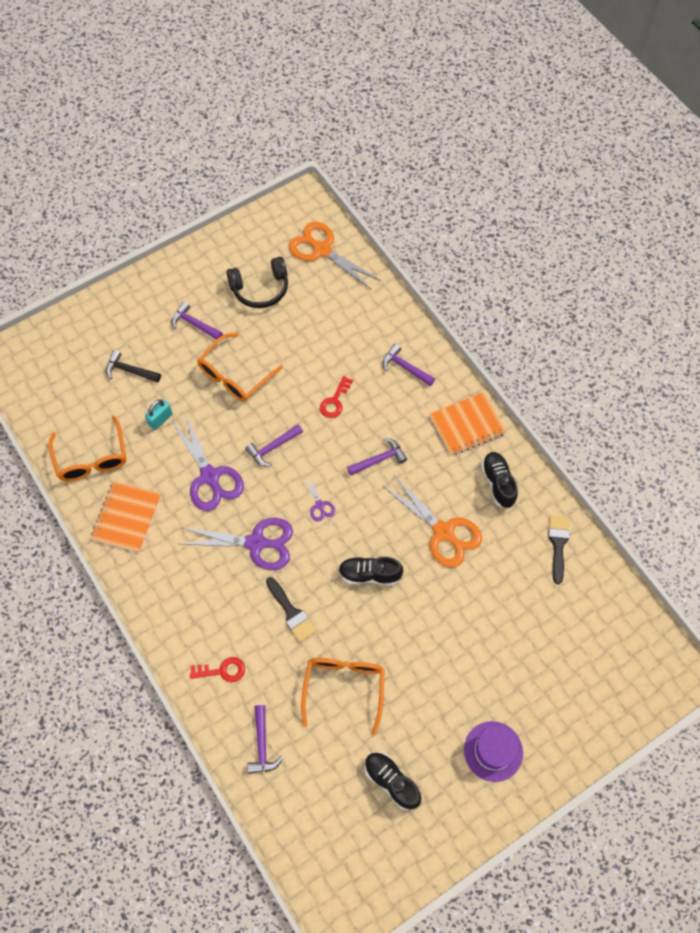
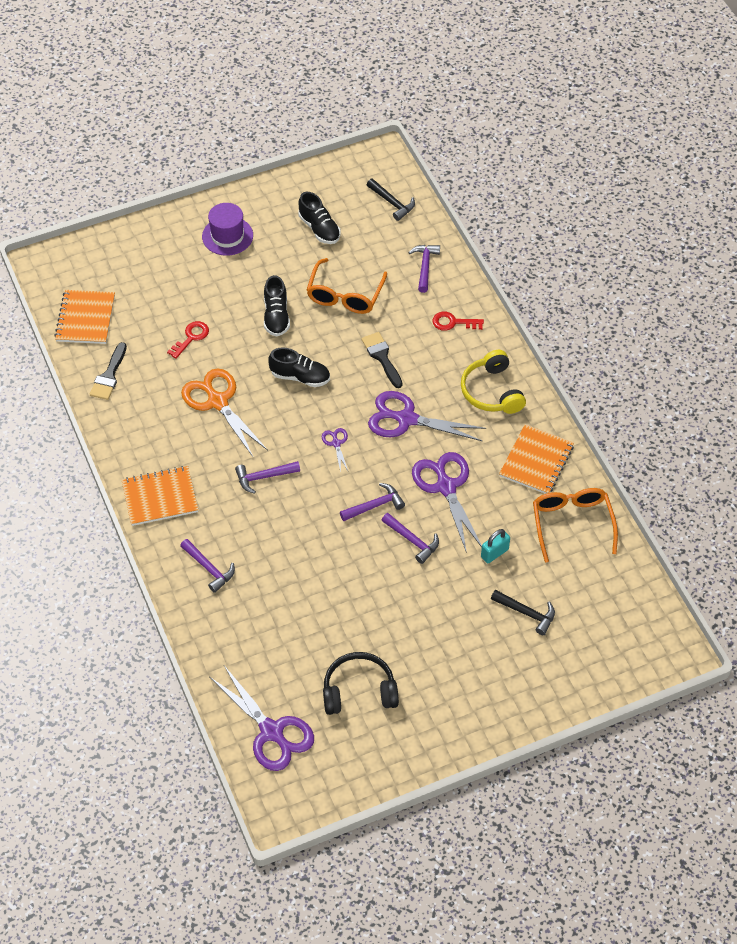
camera: 170 degrees left, 10 degrees down
(175, 589) = (492, 391): none -> yellow headphones
(194, 324) = (445, 658): purple hammer -> purple hammer (412, 540)
(235, 375) = (404, 589): orange glasses -> none
(314, 840) = (392, 203): none -> black hammer
(322, 250) = (272, 732): orange scissors -> purple scissors
(335, 401) = (297, 543): red key -> red key (191, 337)
(498, 483) = (147, 437): black shoe -> black shoe (276, 316)
(607, 609) = (85, 318): none -> orange notebook

